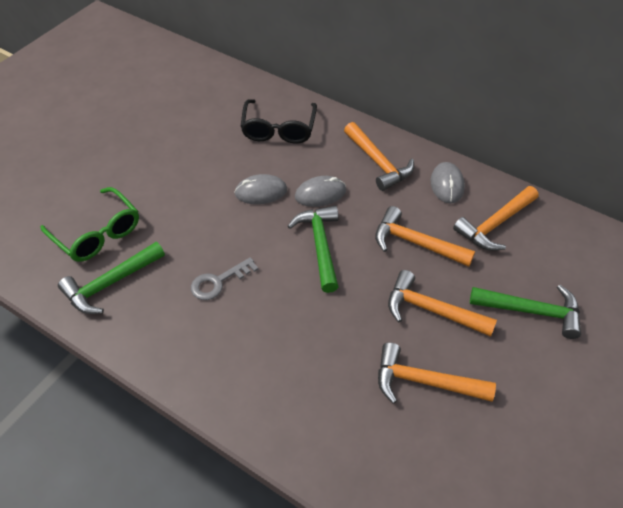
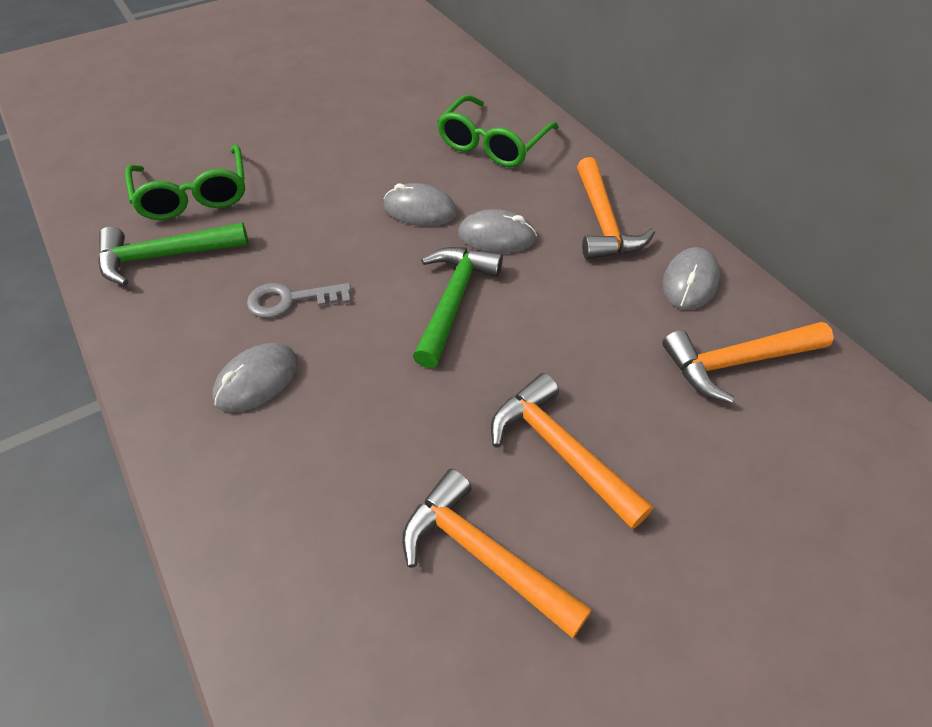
camera: 25 degrees right, 0 degrees up
(233, 339) = (257, 380): none -> grey mouse
(279, 128) = (493, 143): black glasses -> green glasses
(416, 243) = (594, 345): orange hammer -> none
(531, 311) = (727, 518): green hammer -> none

